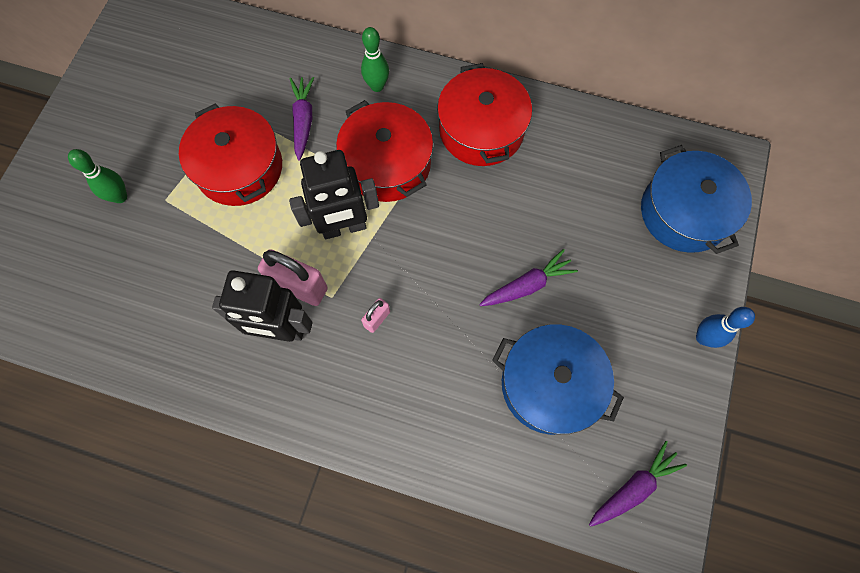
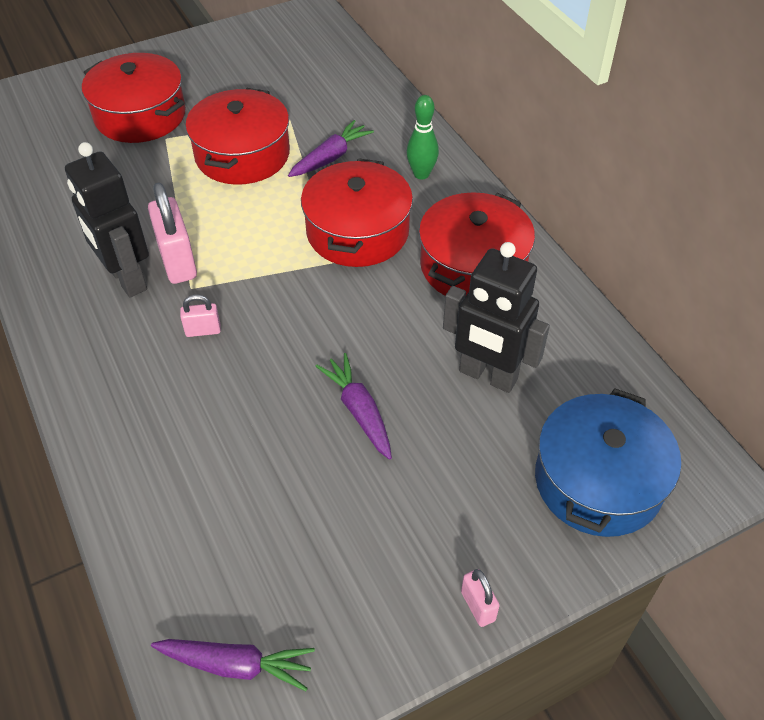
camera: 45 degrees right, 20 degrees down
(120, 197) = (140, 115): green bowling pin -> red pot
(344, 228) = (264, 249): black robot -> black robot (487, 376)
(527, 285) = (359, 411): purple carrot -> purple carrot turned 135 degrees counterclockwise
(550, 384) = (275, 505): blue pot -> none
(703, 337) = (478, 606): blue bowling pin -> pink padlock

